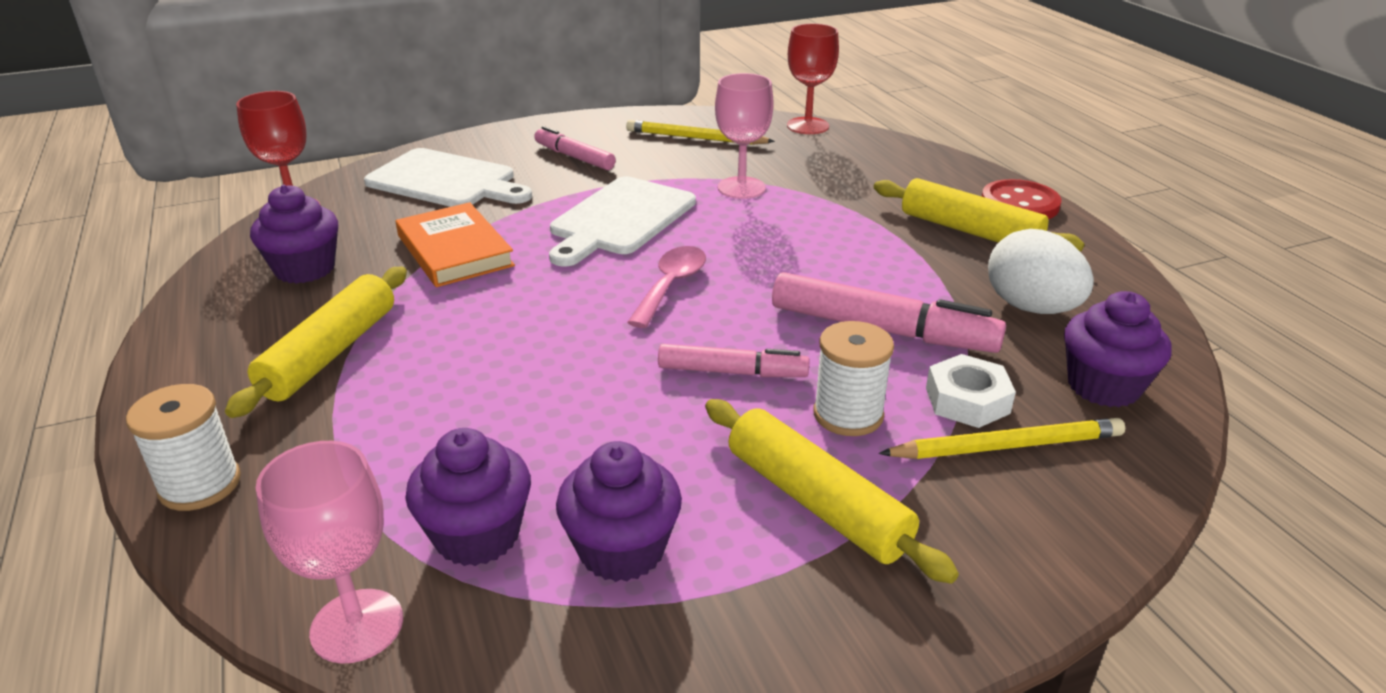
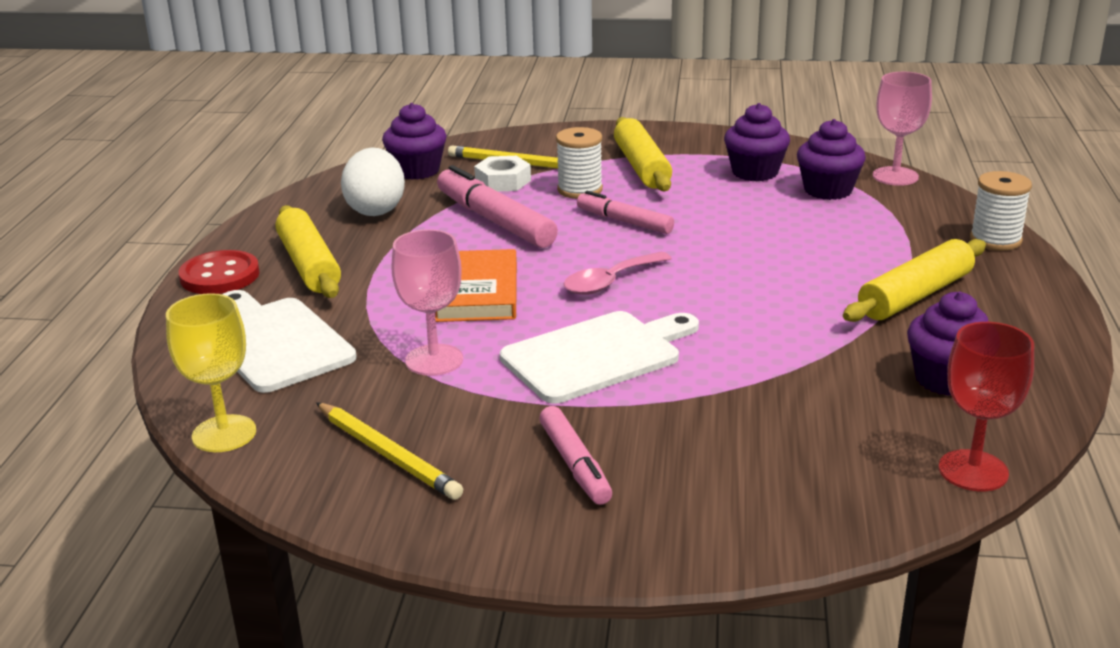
camera: 150 degrees left, 5 degrees down
(446, 181) = (765, 468): white cutting board -> white cutting board (274, 342)
(455, 250) = (786, 362): orange book -> orange book (477, 292)
(807, 126) = (224, 434): red goblet -> yellow goblet

